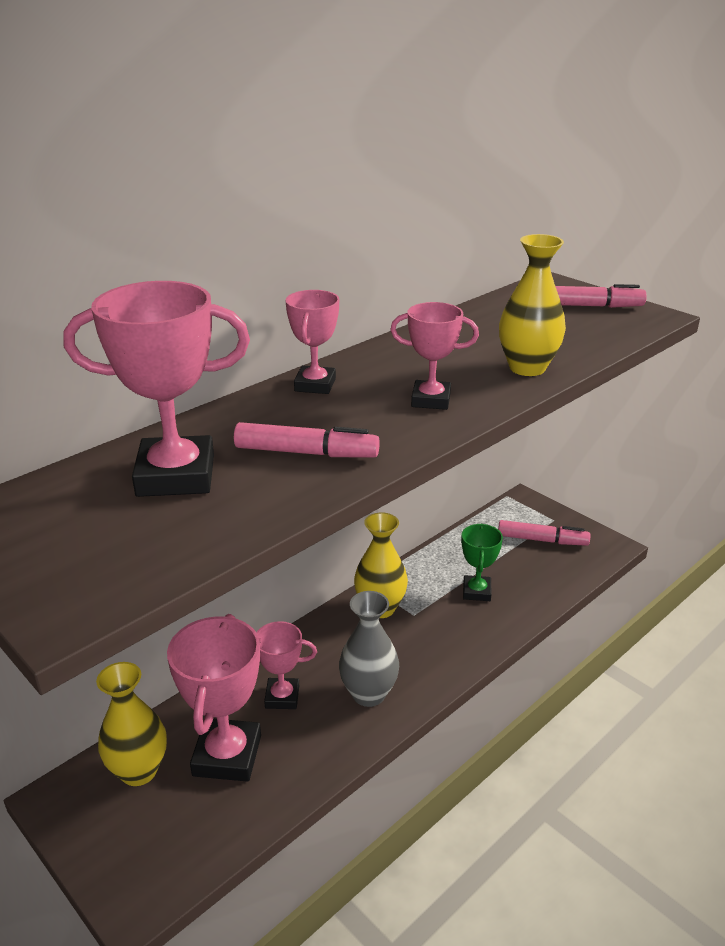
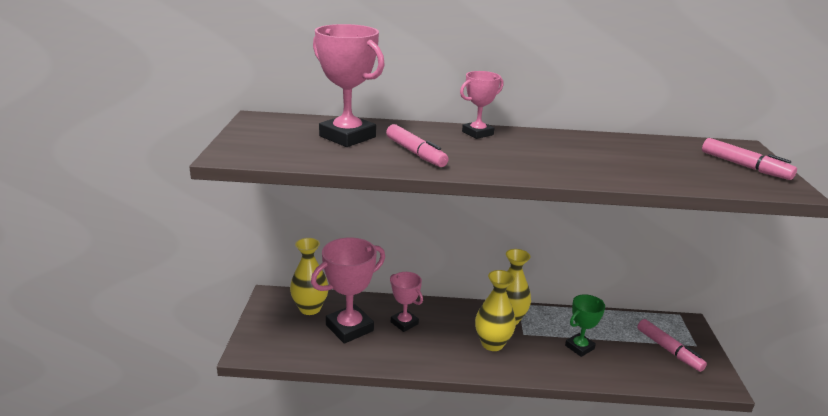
camera: 45 degrees right, 5 degrees down
(368, 694) = (446, 350): grey vase -> none
(431, 400) = (524, 162): pink trophy -> none
(527, 368) = (618, 173): yellow vase -> yellow vase (492, 343)

